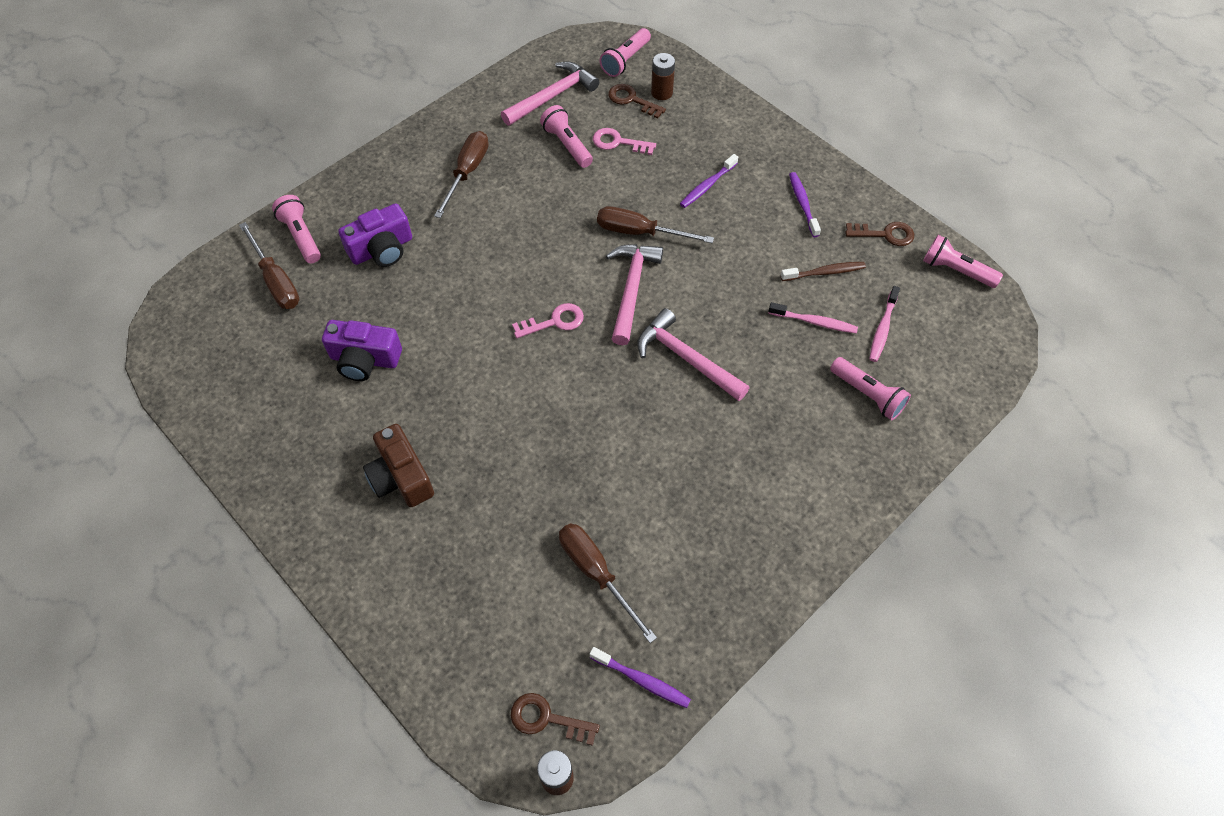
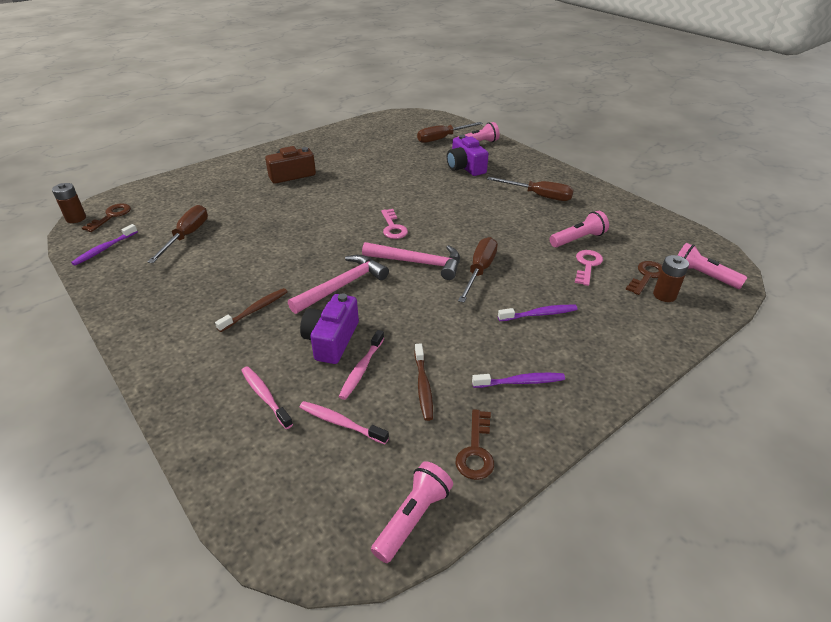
camera: 95 degrees right, 20 degrees down
(364, 359) = (378, 163): purple camera -> purple camera (331, 340)
(553, 96) = (636, 234): pink hammer -> none
(596, 573) = (187, 236): brown screwdriver -> brown screwdriver turned 45 degrees counterclockwise
(707, 186) = (539, 314): purple toothbrush -> purple toothbrush turned 120 degrees clockwise
(744, 437) = (255, 310): none -> brown toothbrush
(868, 394) = (265, 396): pink flashlight -> pink toothbrush

